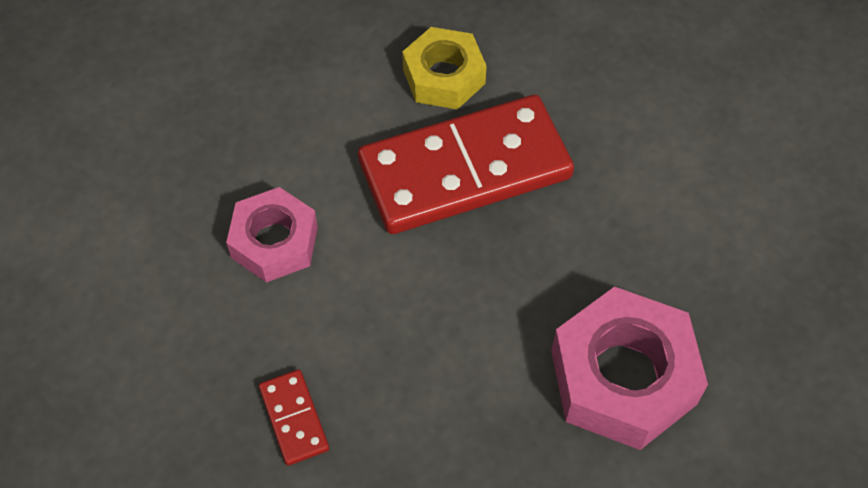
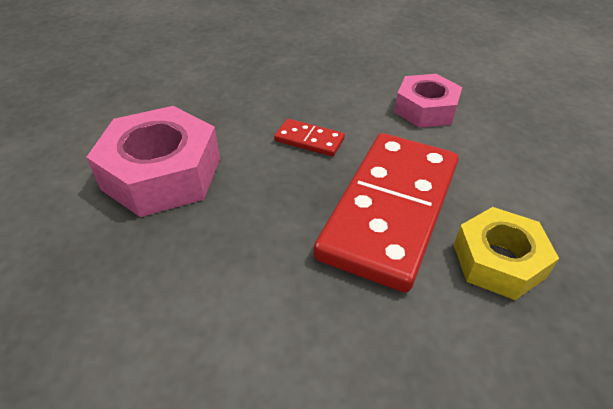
camera: 135 degrees right, 15 degrees down
(294, 418) = (315, 69): red domino -> red domino (309, 140)

